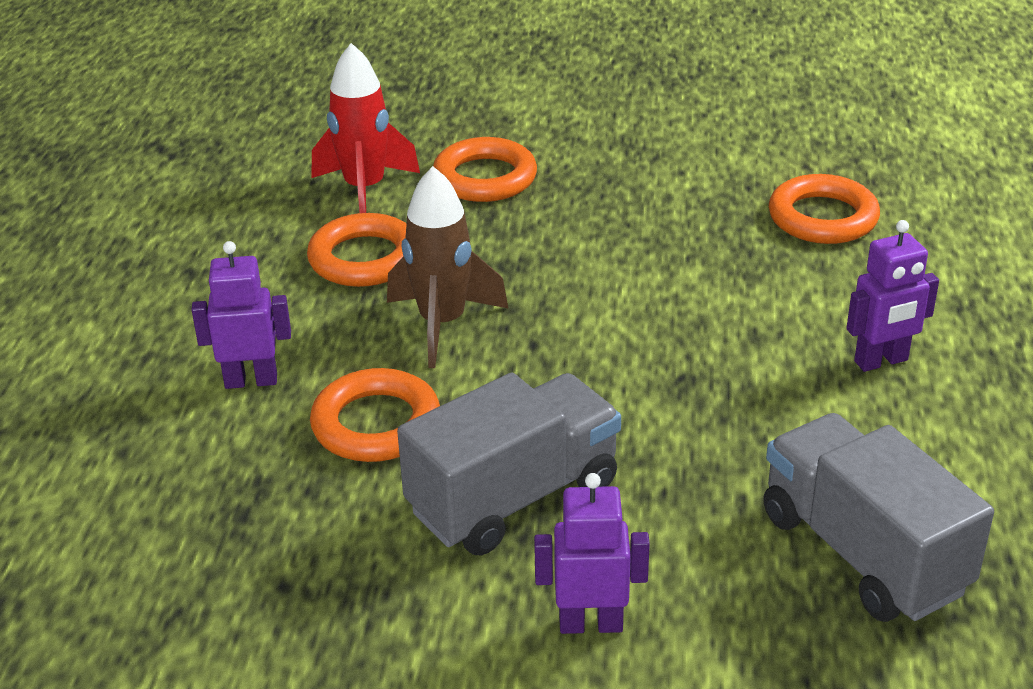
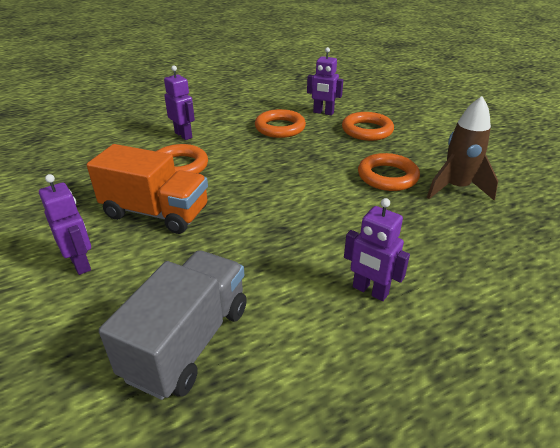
camera: 55 degrees right, 0 degrees up
(365, 190) = (323, 112): red rocket -> purple robot
(442, 324) = (256, 157): brown rocket -> brown rocket (456, 188)
(513, 497) = (156, 213): grey truck -> orange truck
(822, 218) = (474, 225): orange ring -> orange ring (387, 176)

